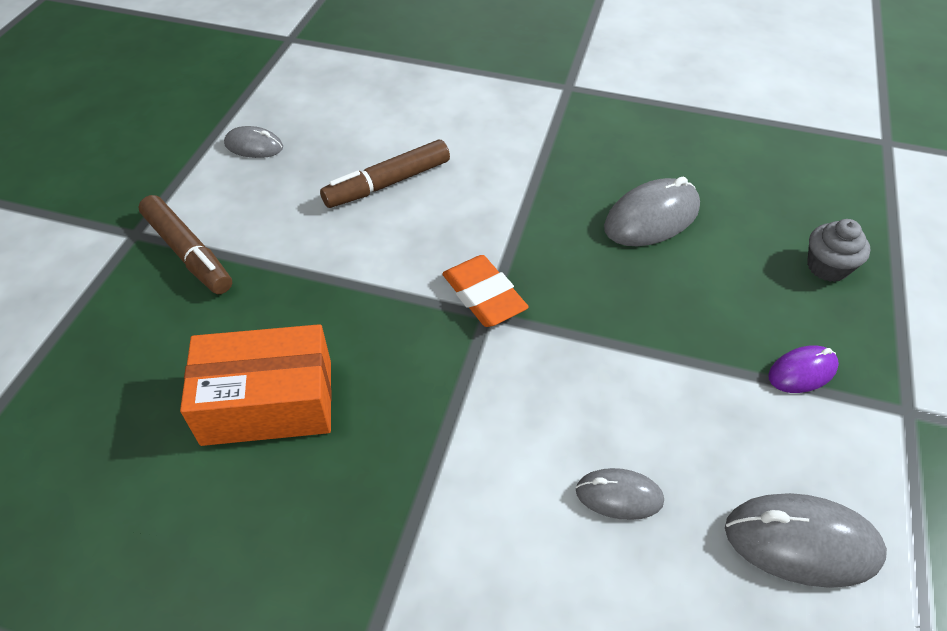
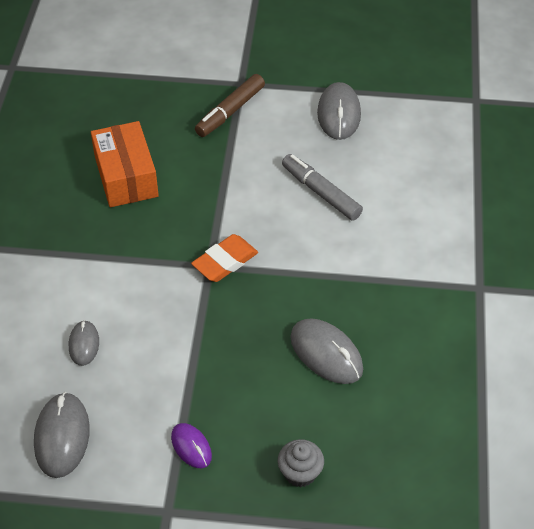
camera: 80 degrees right, 0 degrees up
(254, 146) = (339, 114): grey mouse -> grey mouse, size x1.69
(388, 183) = (321, 193): brown marker -> grey marker

